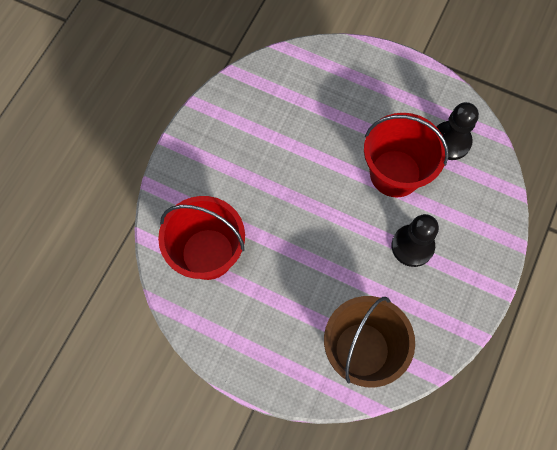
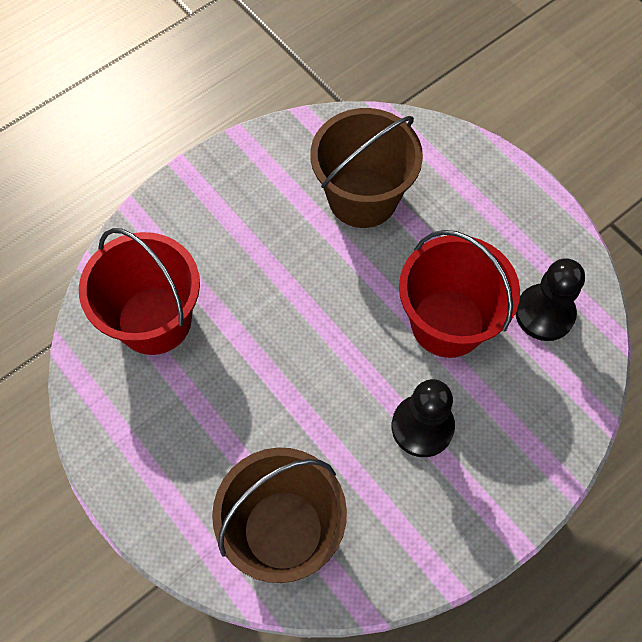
camera: 25 degrees right, 5 degrees down
(300, 113) = (362, 197): none -> brown bucket

